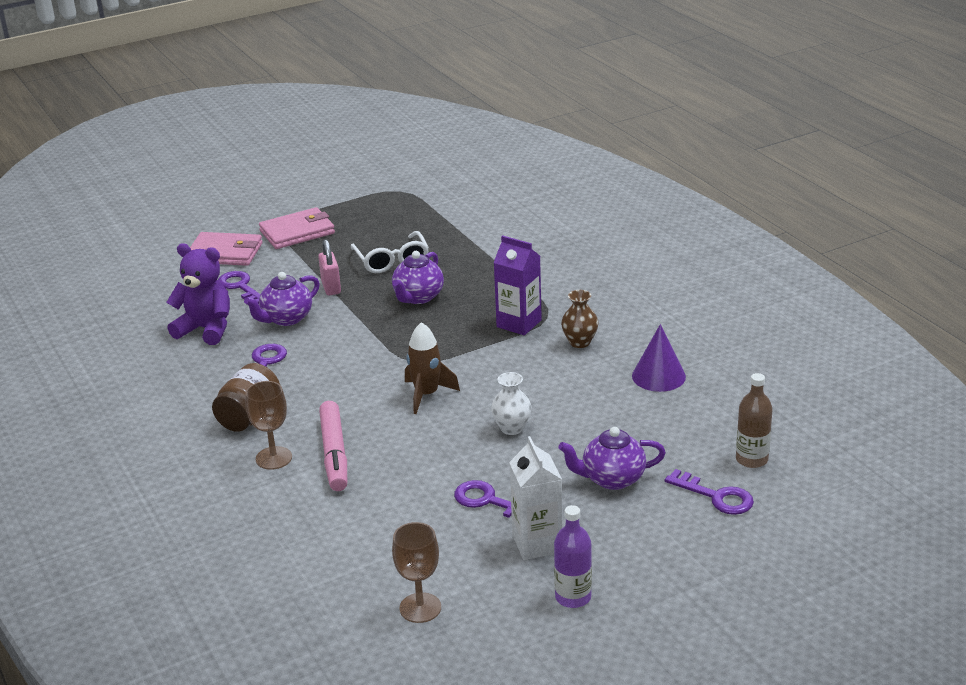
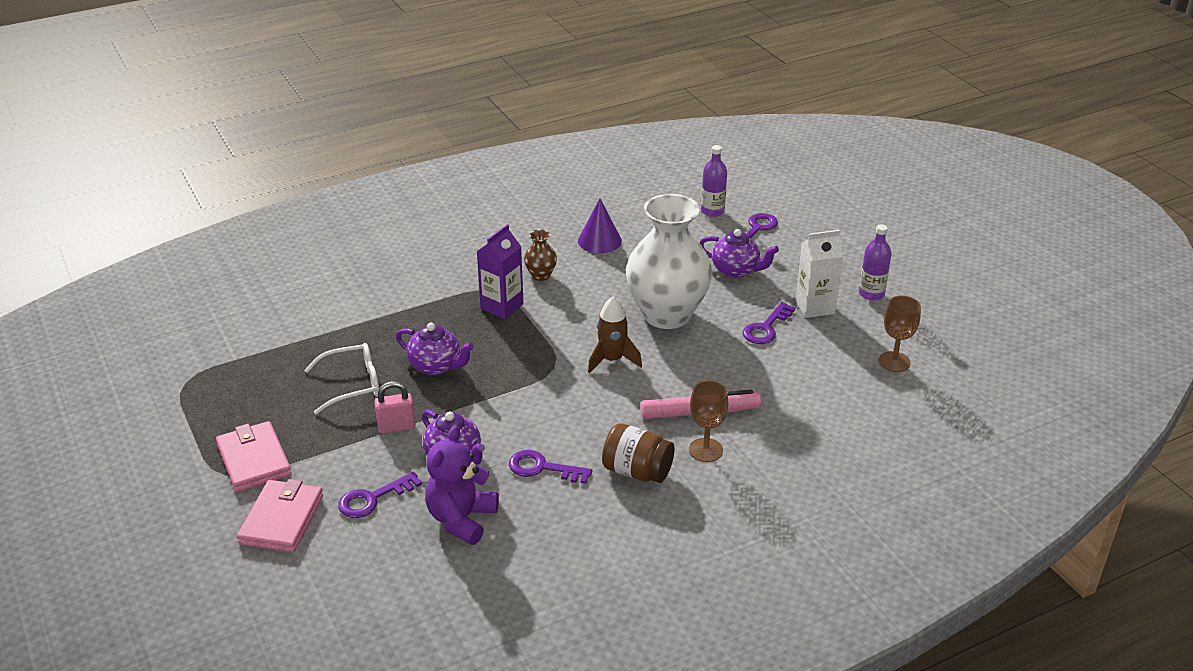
camera: 90 degrees left, 5 degrees up
(511, 428) = (667, 314): white vase -> white vase, size x2.49
(612, 479) = (736, 270): purple teapot -> purple teapot turned 60 degrees counterclockwise
(751, 459) = (712, 211): brown bottle -> purple bottle

